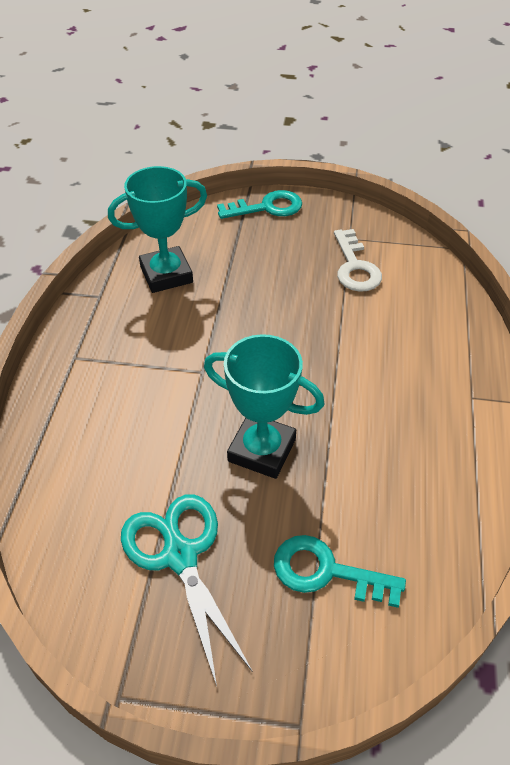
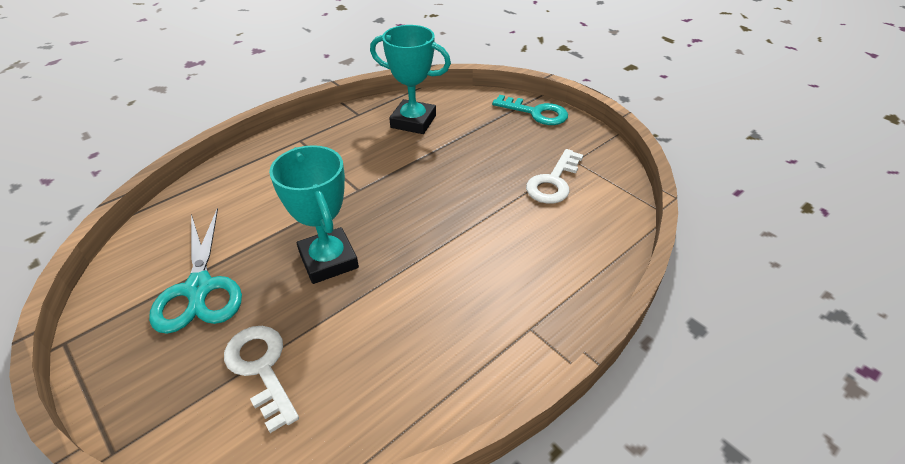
camera: 40 degrees right, 5 degrees down
(180, 555) = (199, 288): turquoise scissors -> turquoise scissors turned 150 degrees clockwise
(326, 572) = (261, 368): turquoise key -> white key

